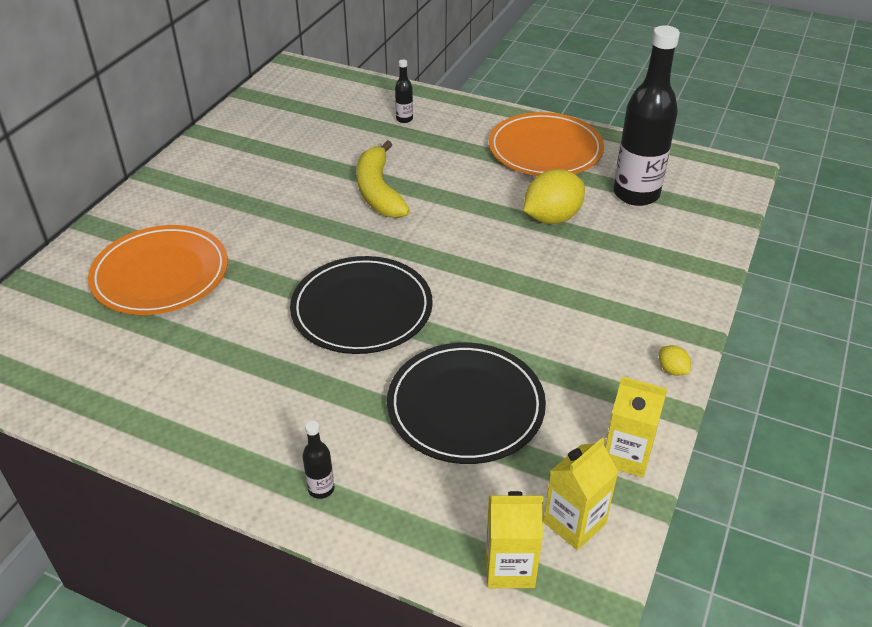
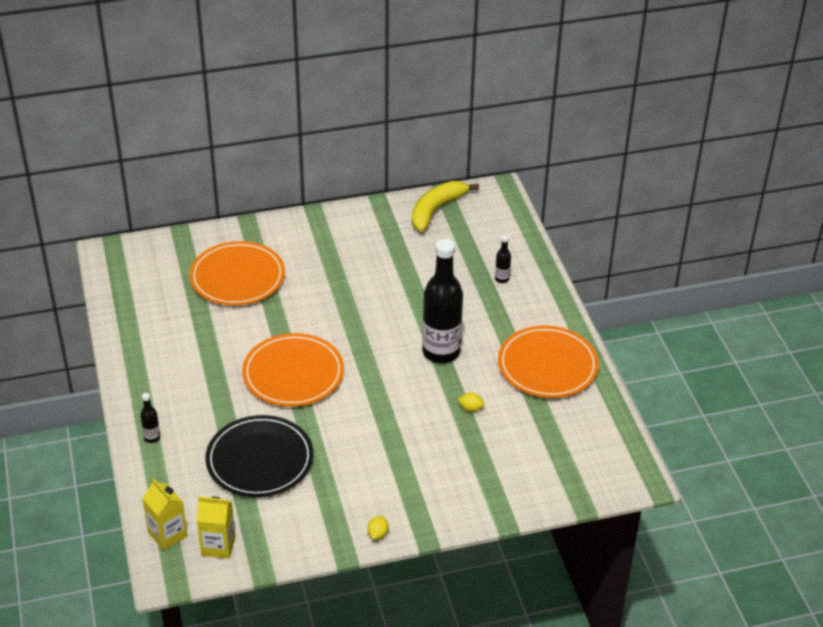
camera: 50 degrees right, 0 degrees up
(362, 309) = (293, 373): black plate -> orange plate
(378, 191) = (408, 315): yellow banana -> yellow banana (436, 210)
(552, 218) = (471, 408): yellow lemon -> yellow lemon, size x0.45
(626, 455) = (286, 545): yellow carton -> none
(636, 194) = (546, 437): black bottle -> black bottle (441, 352)

